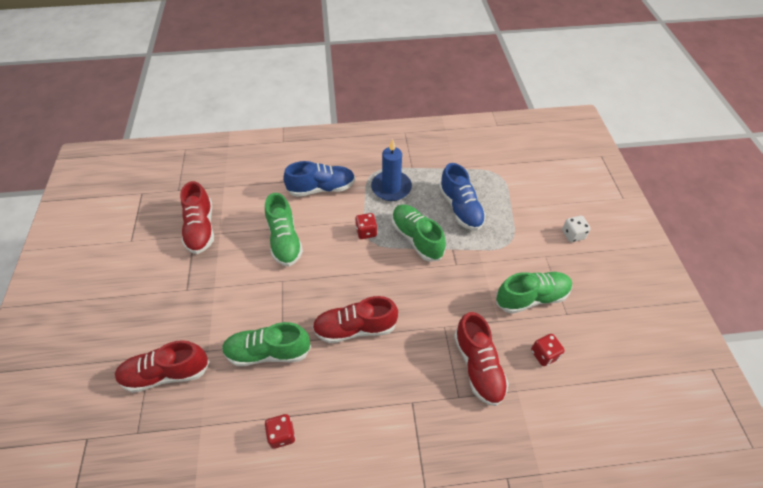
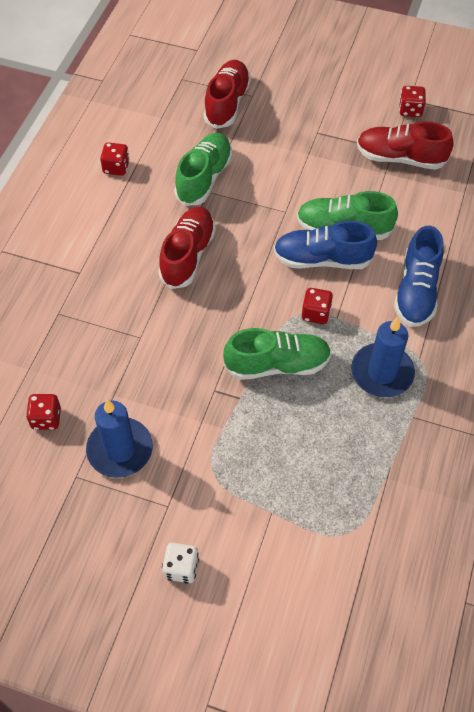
camera: 115 degrees right, 5 degrees up
(144, 237) = (410, 110): none -> red dice
(460, 208) = (302, 442): blue shoe -> blue shoe (322, 259)
(478, 366) = (76, 346): red shoe -> none
(531, 297) = (120, 449): green shoe -> blue candle

